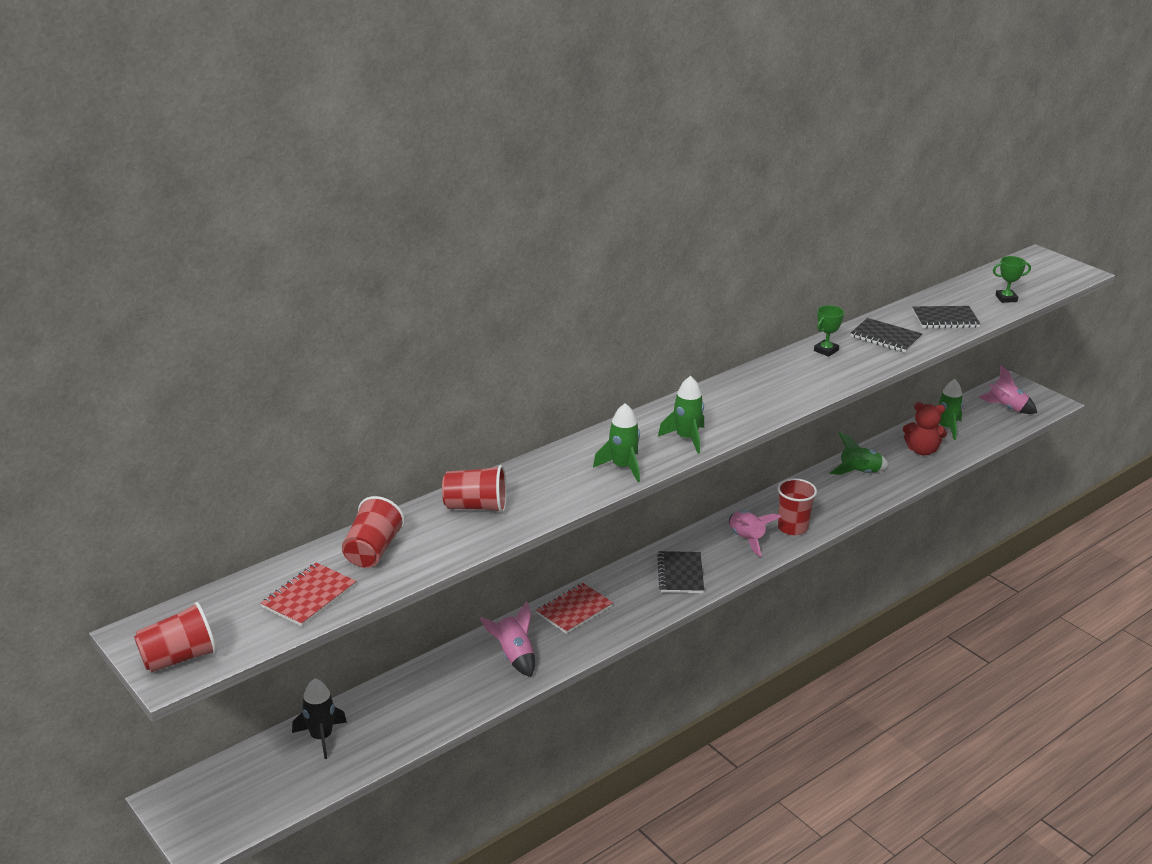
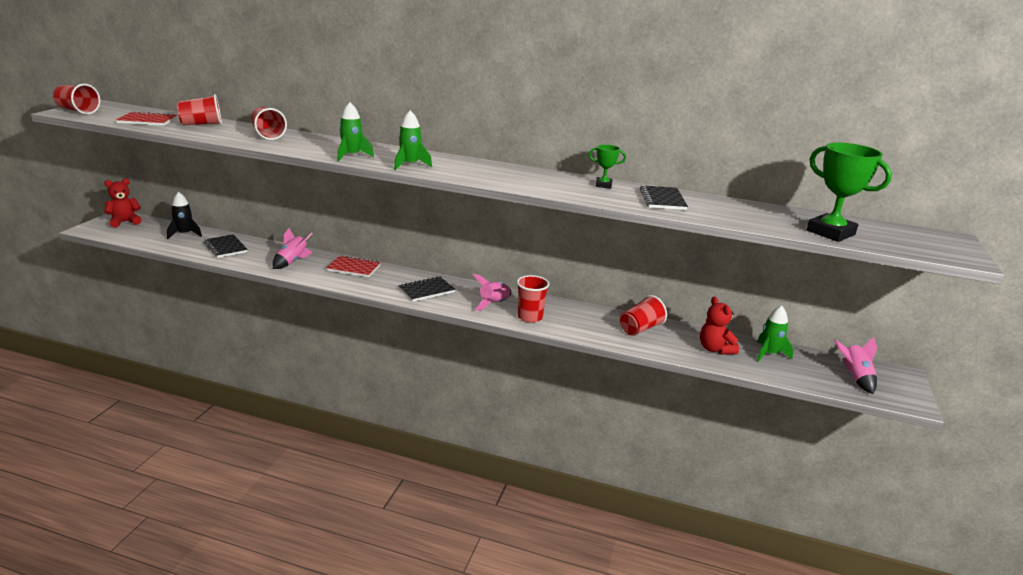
camera: 55 degrees right, 5 degrees down
(205, 795) = (125, 222): none -> red teddy bear
(859, 473) = (640, 329): green rocket -> red cup
(945, 319) = (738, 215): black notebook -> black notebook (225, 247)
(1006, 298) = (830, 232): green trophy -> green trophy, size x1.96

